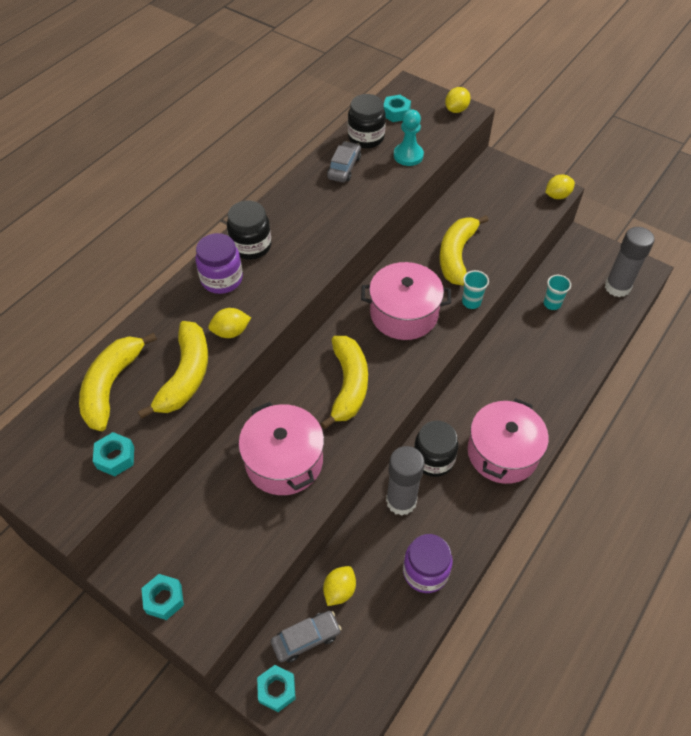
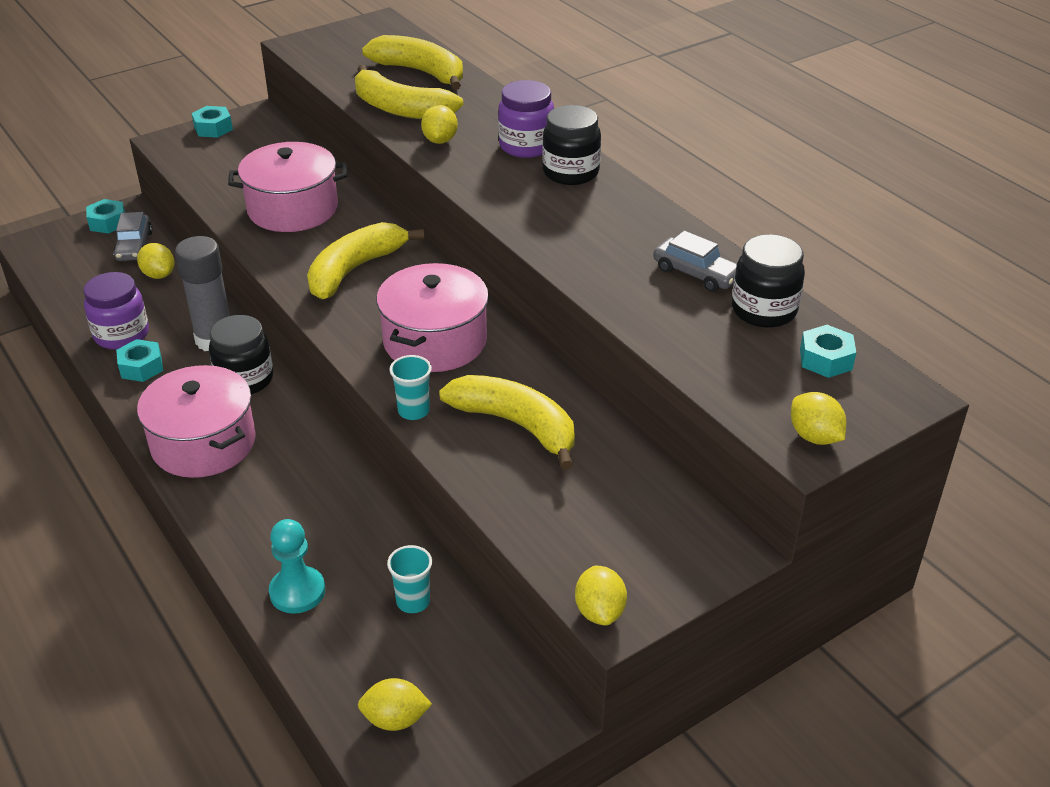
camera: 110 degrees right, 15 degrees down
(115, 458) = (335, 67): turquoise nut -> turquoise nut (141, 367)
(348, 385) = (355, 270): yellow banana -> yellow banana turned 105 degrees clockwise
(408, 155) = (699, 343): turquoise pawn -> turquoise pawn (297, 591)
(617, 287) = (395, 719): grey glue stick -> yellow lemon

